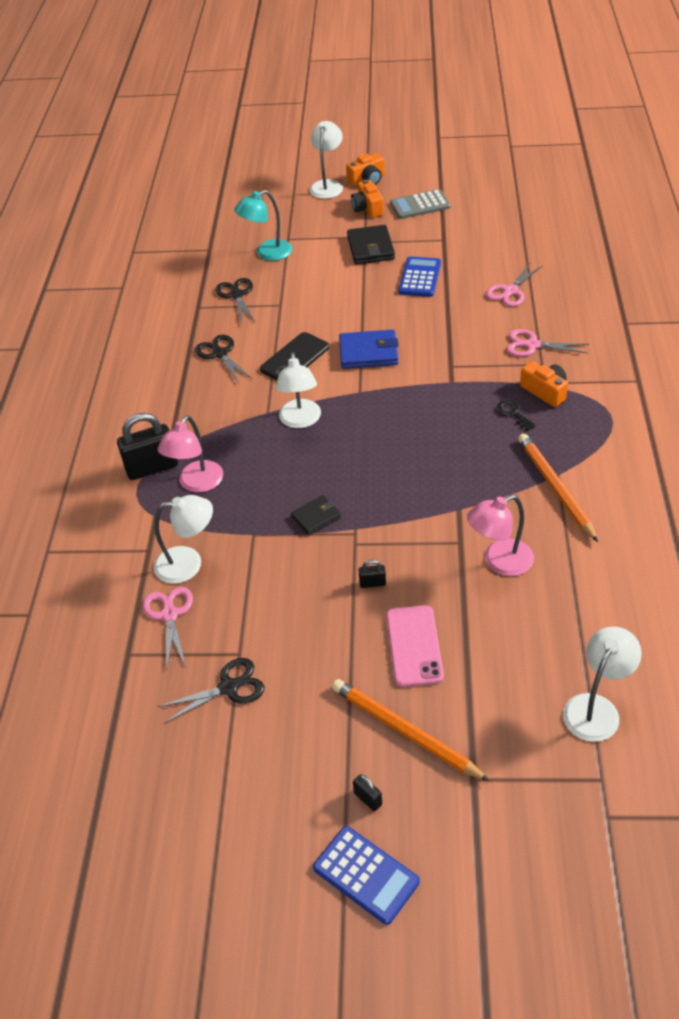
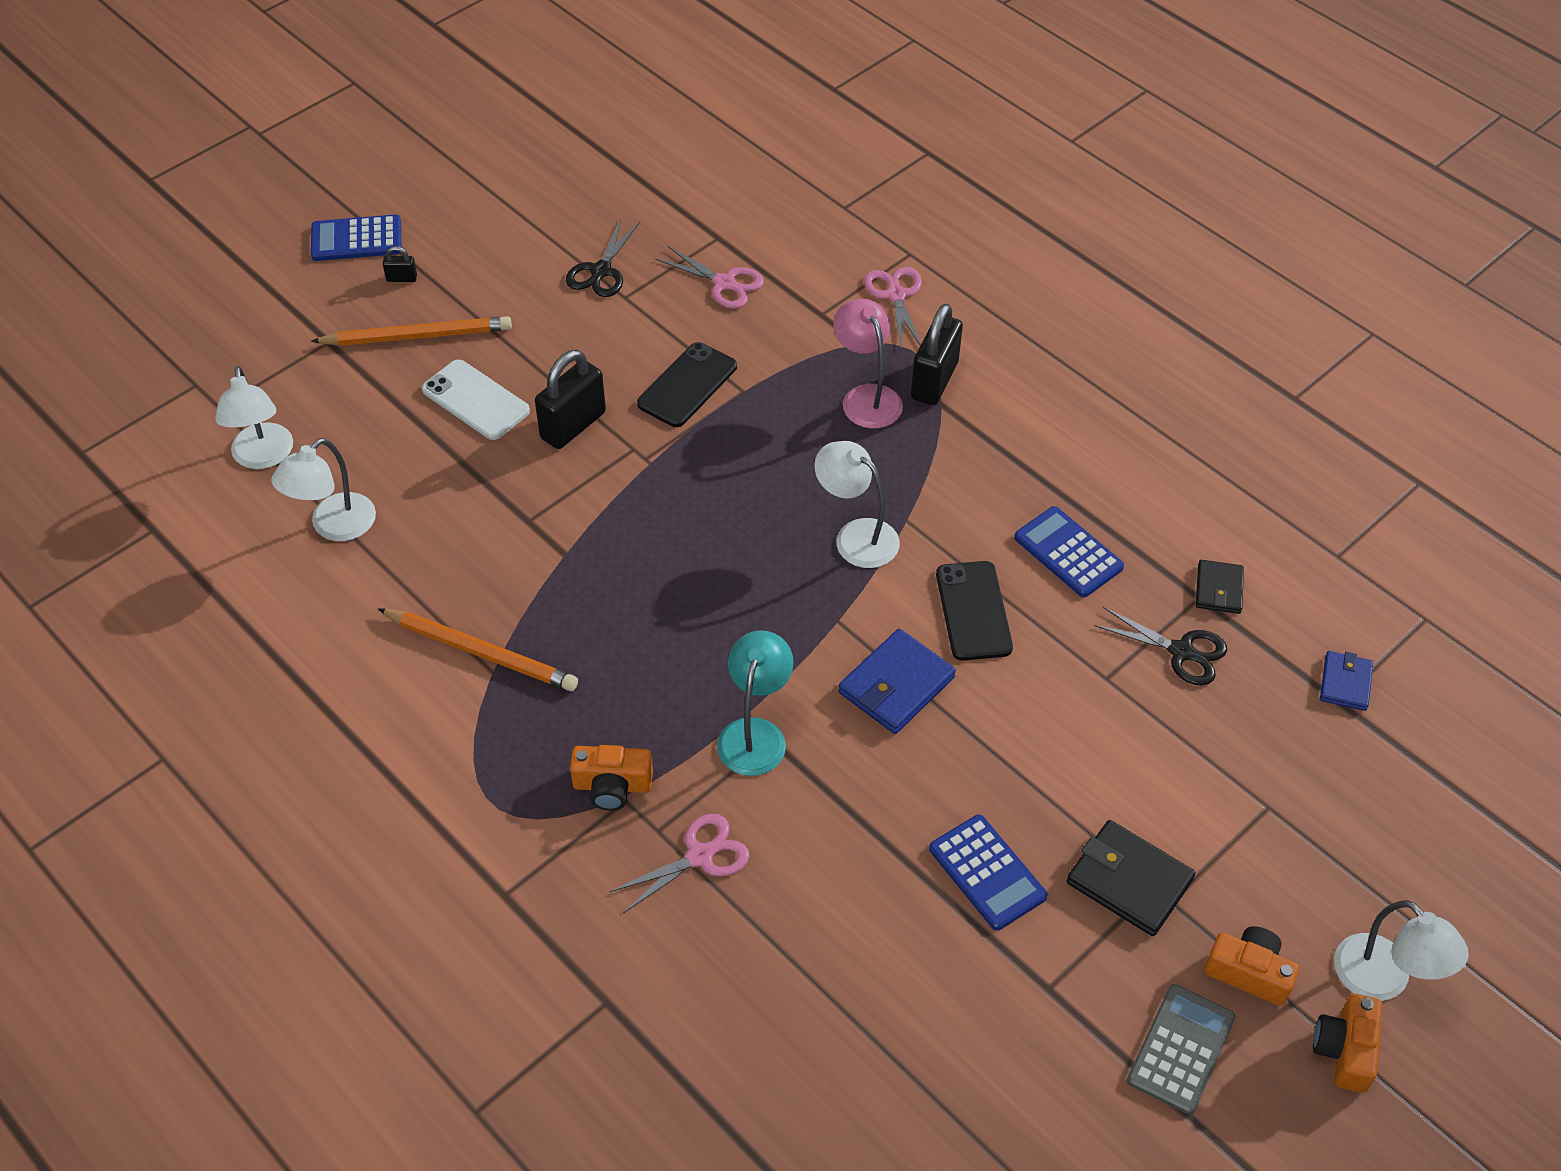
camera: 130 degrees right, 5 degrees up
(188, 563) = (767, 329): white lamp -> white lamp (334, 526)
(197, 252) = (1345, 683): none -> blue wallet
(220, 354) = (1068, 553): black scissors -> blue calculator
(267, 253) = (1253, 755): turquoise lamp -> turquoise lamp (755, 734)
(278, 561) = (687, 385): none -> black phone
(316, 517) = (702, 447): black wallet -> black wallet (1218, 589)
(372, 583) = (573, 425): black padlock -> black padlock, size x2.22
(414, 646) = (475, 400): pink phone -> white phone
(499, 562) = (468, 527): pink lamp -> none
(510, 291) = (830, 945): pink scissors -> pink scissors (896, 295)
(513, 414) = (620, 720): black key -> none

